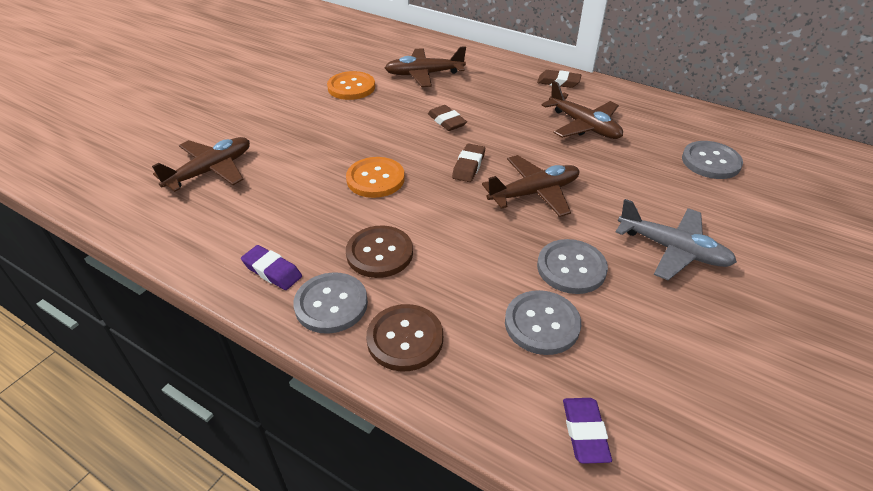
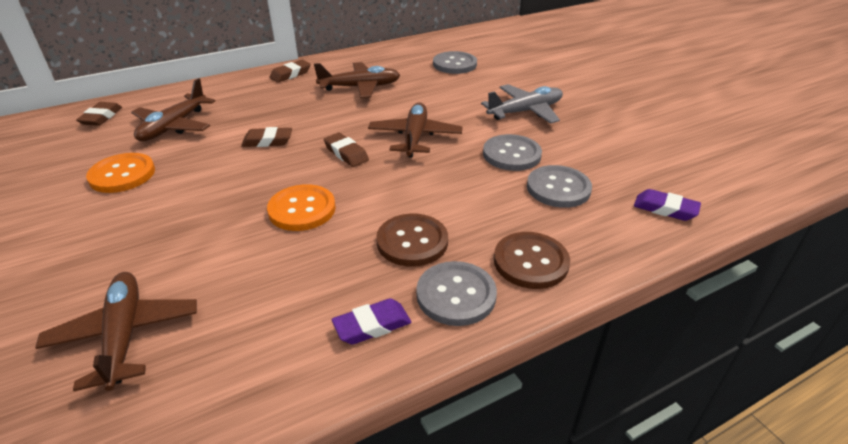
camera: 60 degrees left, 5 degrees down
(406, 44) = (101, 117): none -> brown eraser

